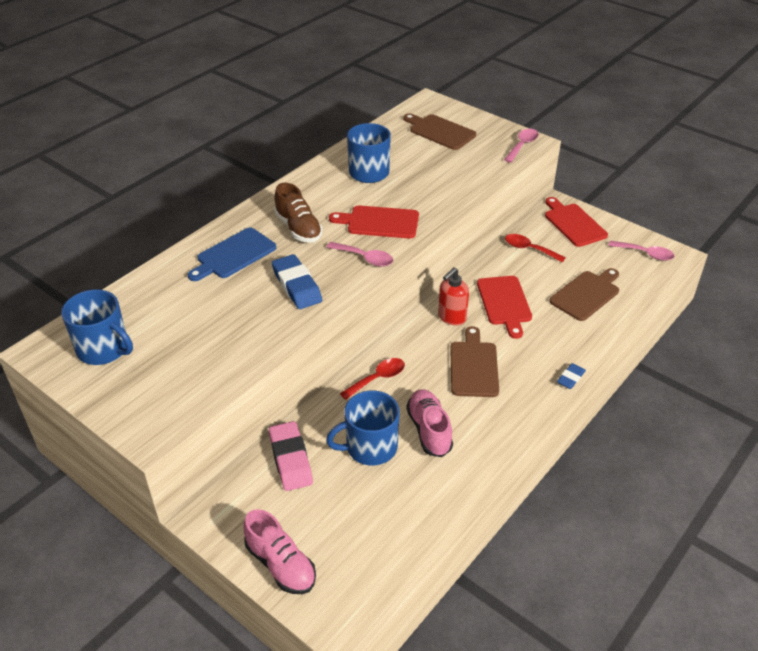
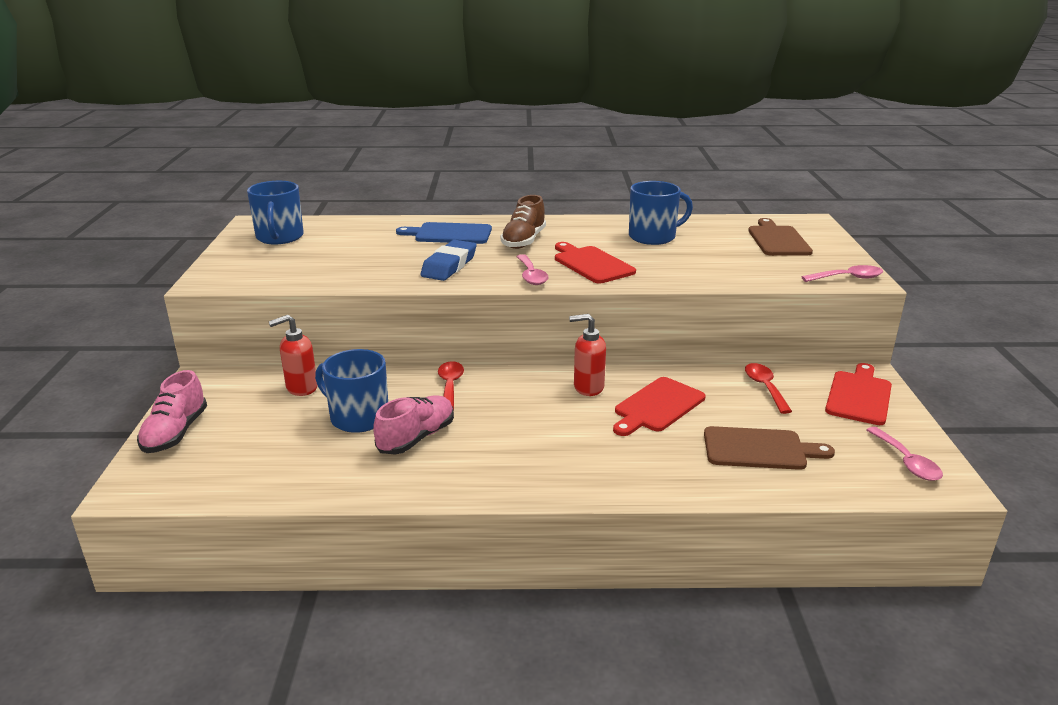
camera: 50 degrees right, 15 degrees down
(290, 459) = (301, 388): pink eraser -> red soap dispenser
(378, 378) = (450, 386): red spoon -> red spoon turned 105 degrees counterclockwise
(474, 366) = (538, 426): brown cutting board -> none
(570, 378) = (607, 492): blue eraser -> none

